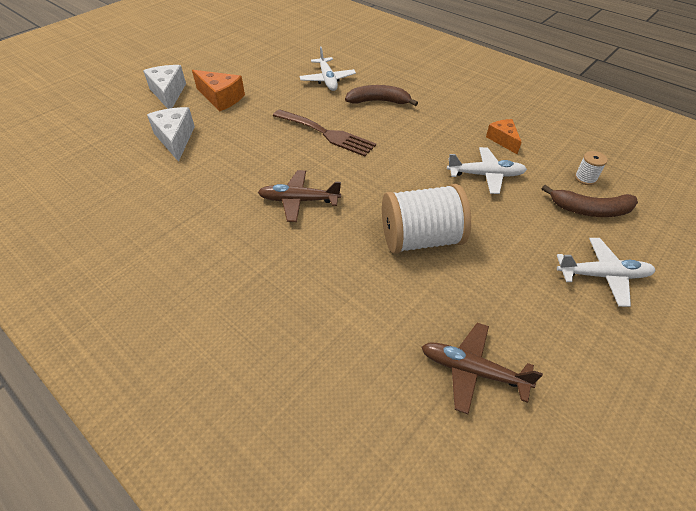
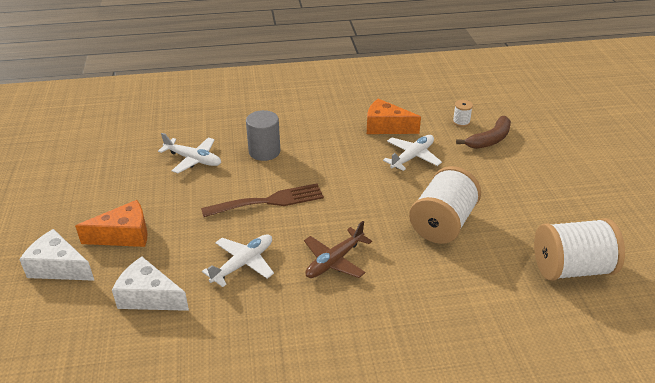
camera: 50 degrees left, 10 degrees down
(379, 101) = (264, 151): brown banana -> grey cylinder
(472, 371) = (571, 268): brown plane -> white spool
(503, 140) = (386, 127): orange cheese -> orange cheese, size x1.53
(602, 275) = (545, 172): white plane -> white plane (243, 264)

